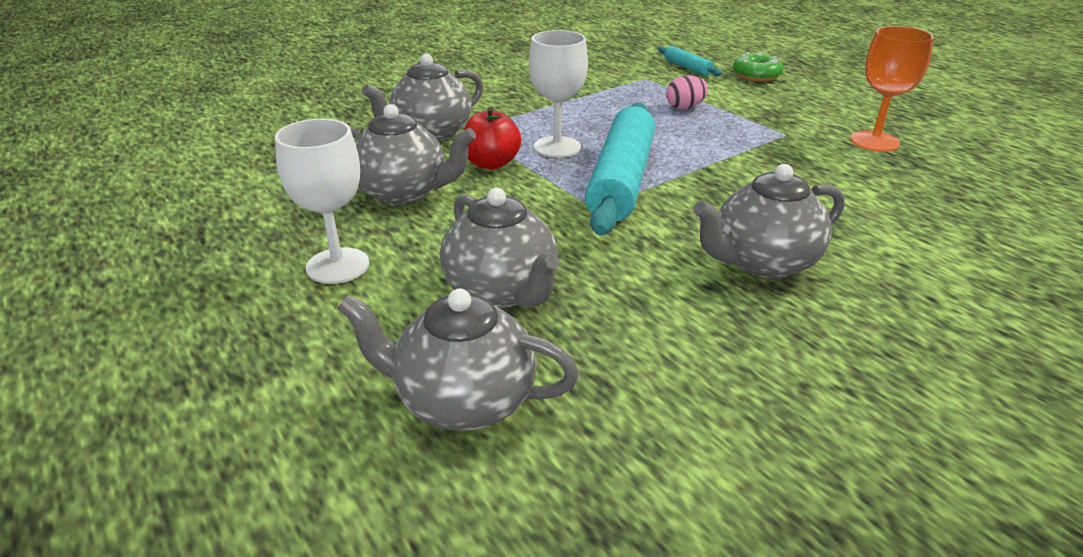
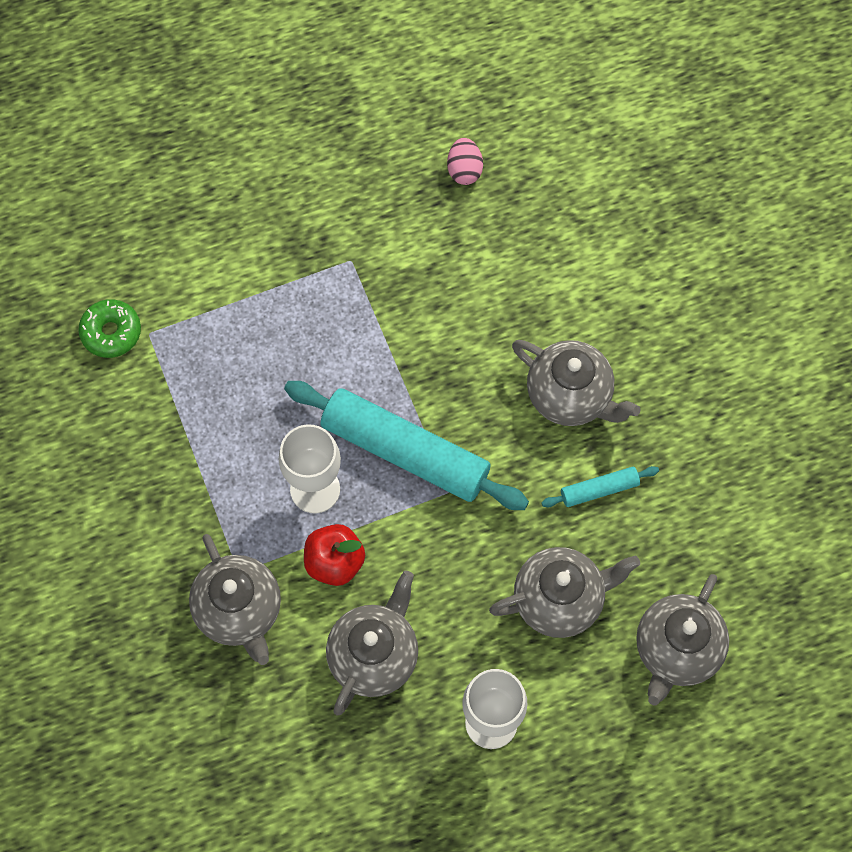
camera: 75 degrees left, 35 degrees up
(685, 107) = (253, 326): pink egg -> pink egg (464, 170)
(687, 68) = (131, 272): turquoise rolling pin -> turquoise rolling pin (599, 490)
(756, 76) = (184, 209): green donut -> green donut (111, 332)
(762, 263) = (570, 396): grey teapot -> grey teapot turned 45 degrees counterclockwise
(874, 141) = (392, 190): orange goblet -> none

